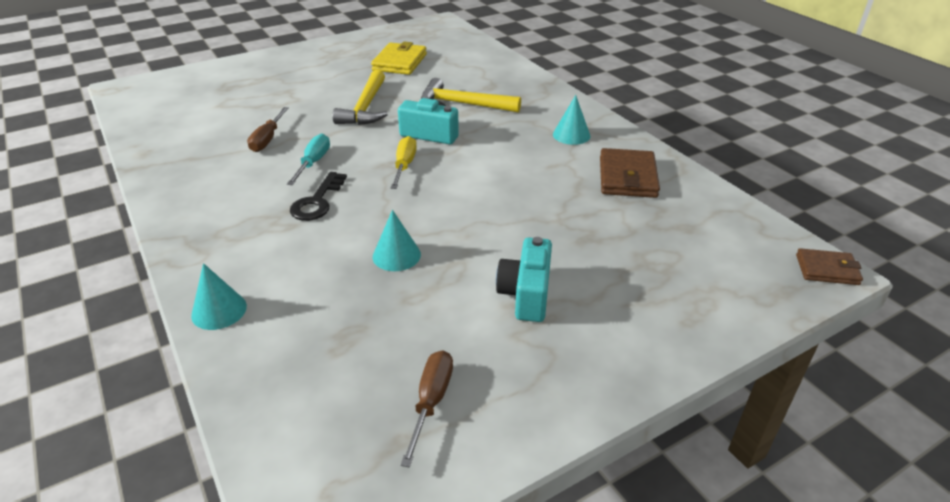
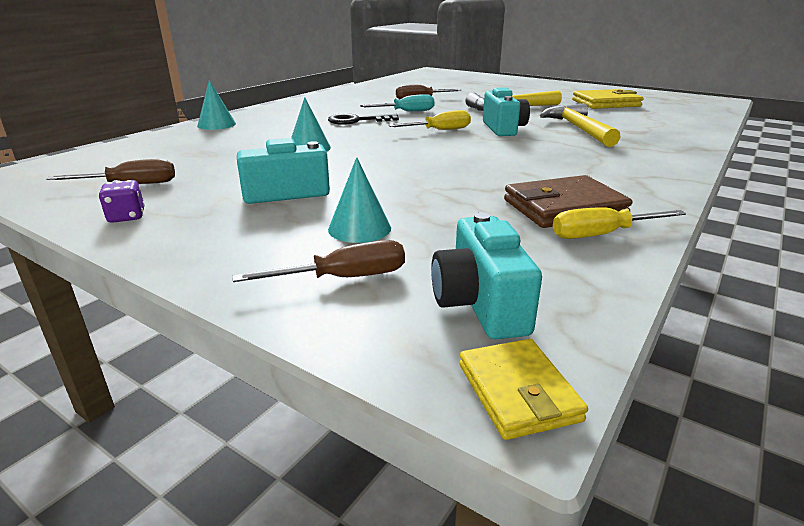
camera: 65 degrees right, 10 degrees down
(532, 406) = (126, 217): none -> purple dice
(571, 135) = (608, 171): turquoise cone -> turquoise cone (359, 228)
(674, 181) = (602, 234): none -> yellow screwdriver
(701, 296) = (344, 278): none -> brown screwdriver
(747, 254) = (480, 304): none -> turquoise camera
(827, 269) = (518, 392): brown wallet -> yellow wallet

